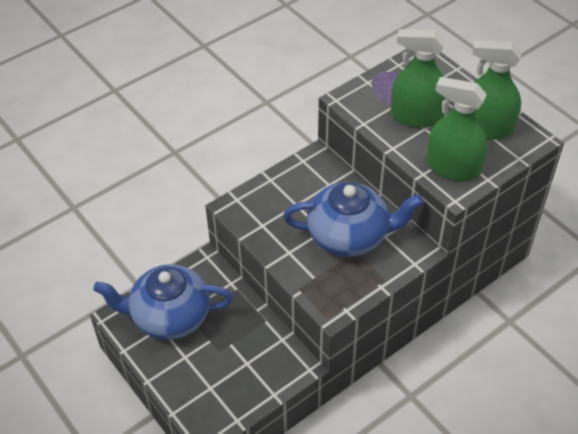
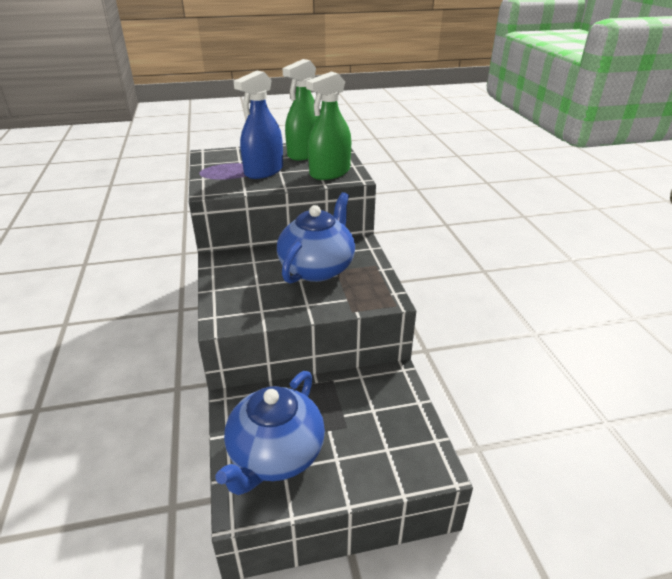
camera: 65 degrees left, 15 degrees down
(416, 116) = (264, 171): green spray bottle -> blue spray bottle

